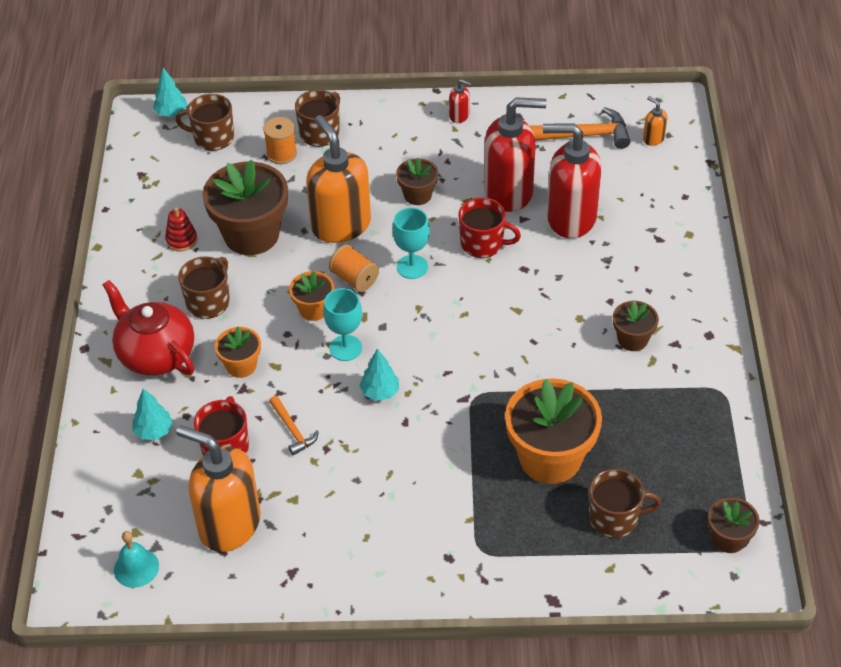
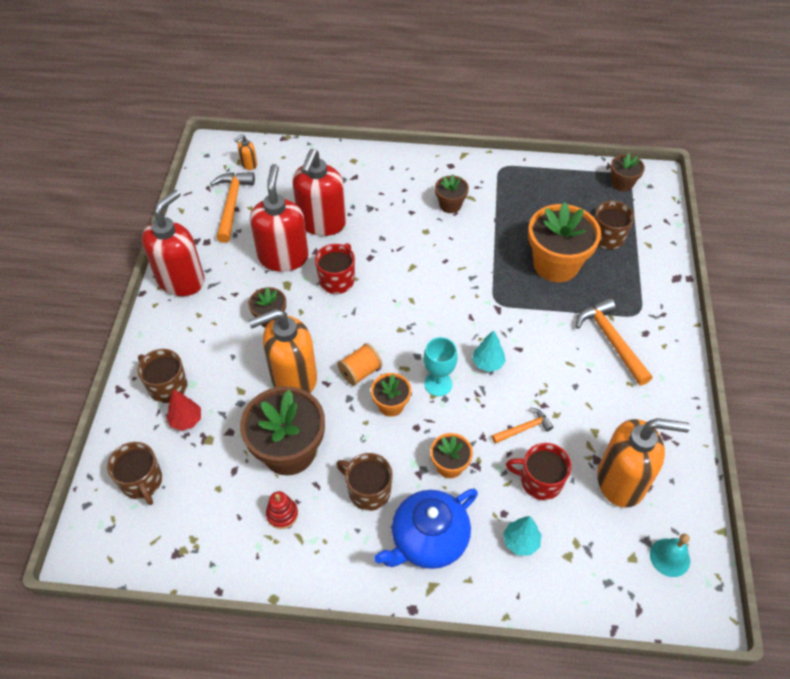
camera: 85 degrees left, 5 degrees up
(155, 354) = (428, 540): red teapot -> blue teapot
(171, 113) = (90, 522): turquoise tree -> none
(212, 137) = (142, 482): brown mug -> brown mug turned 45 degrees counterclockwise
(229, 524) = (621, 481): orange soap dispenser -> orange soap dispenser turned 120 degrees counterclockwise
(281, 154) = (186, 420): orange spool -> red tree
(412, 267) = (354, 329): turquoise goblet -> none
(430, 518) = (611, 340): none -> orange hammer
(459, 116) = (181, 280): red soap dispenser -> red soap dispenser, size x2.43

